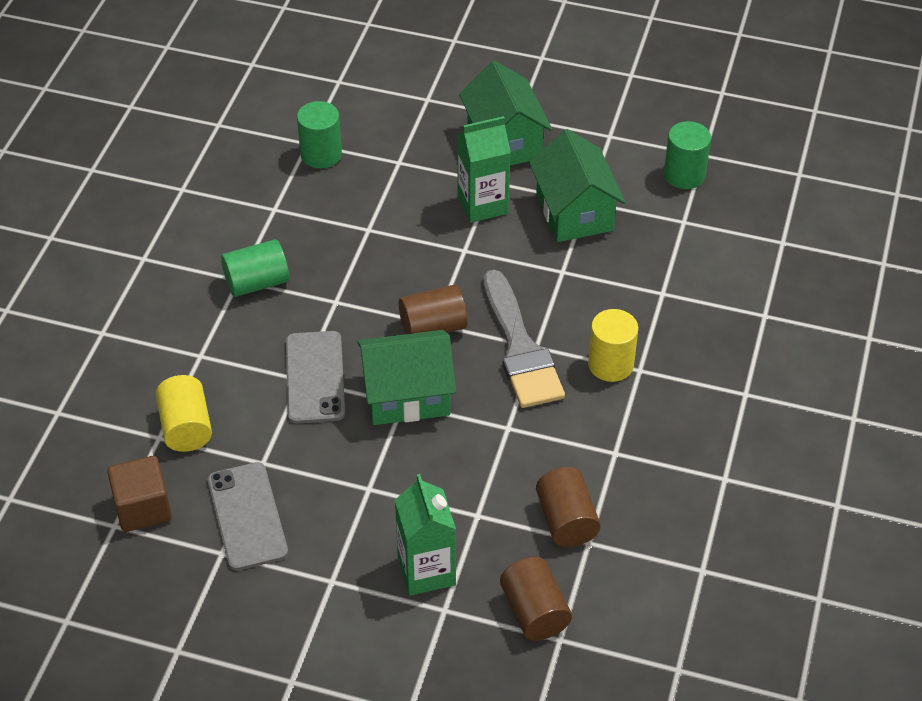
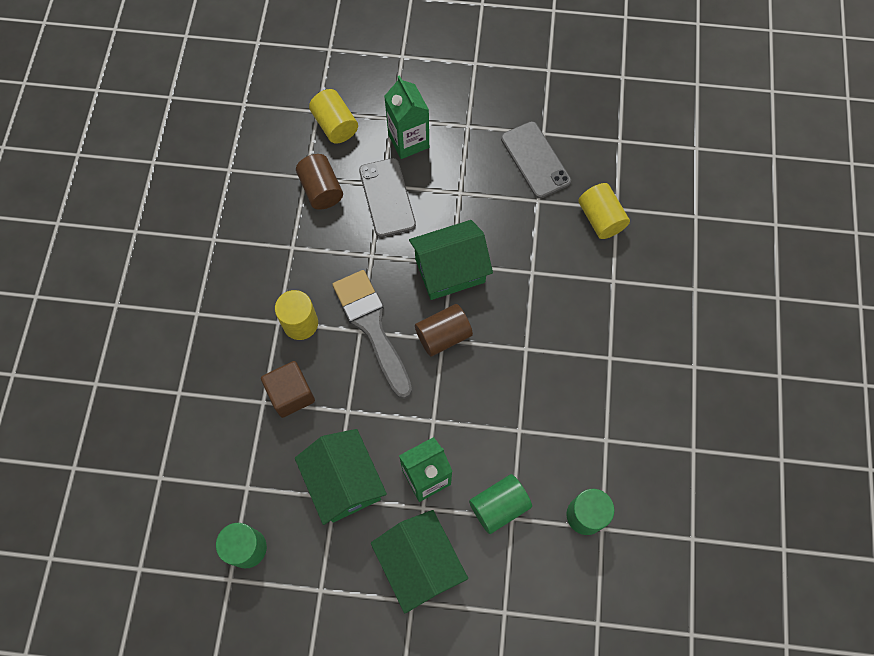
camera: 170 degrees right, 20 degrees up
(143, 508) = (606, 155): brown cube -> brown cube (291, 394)
(257, 283) = (594, 357): green cylinder -> green cylinder (499, 506)
(315, 377) = (521, 275): grey phone -> grey phone (387, 197)
(534, 612) = (335, 125): brown cylinder -> yellow cylinder

